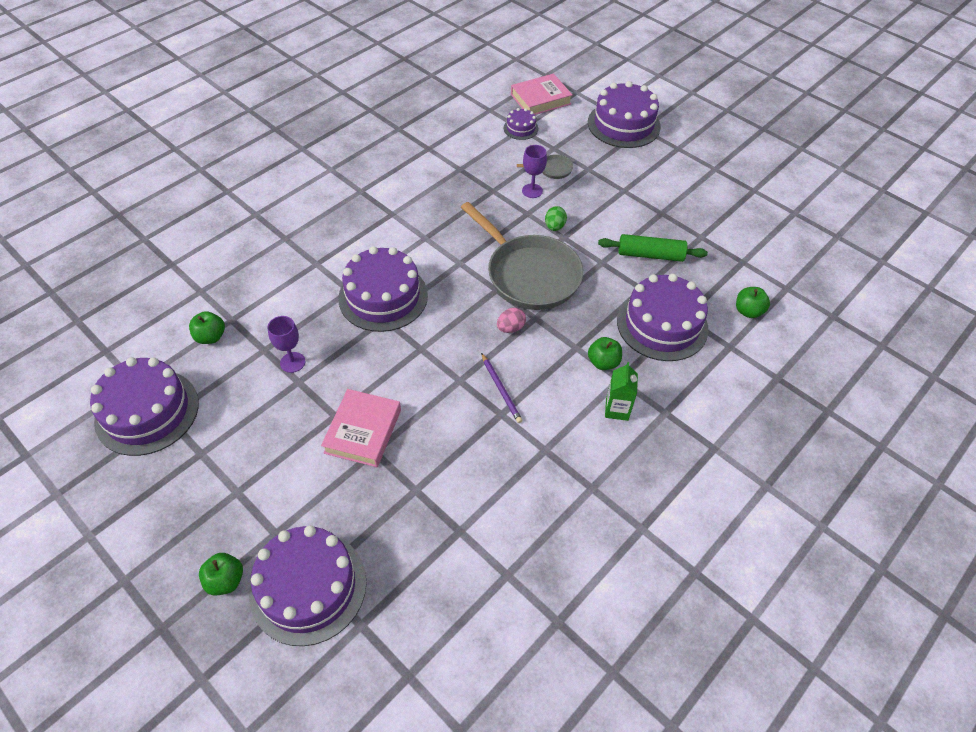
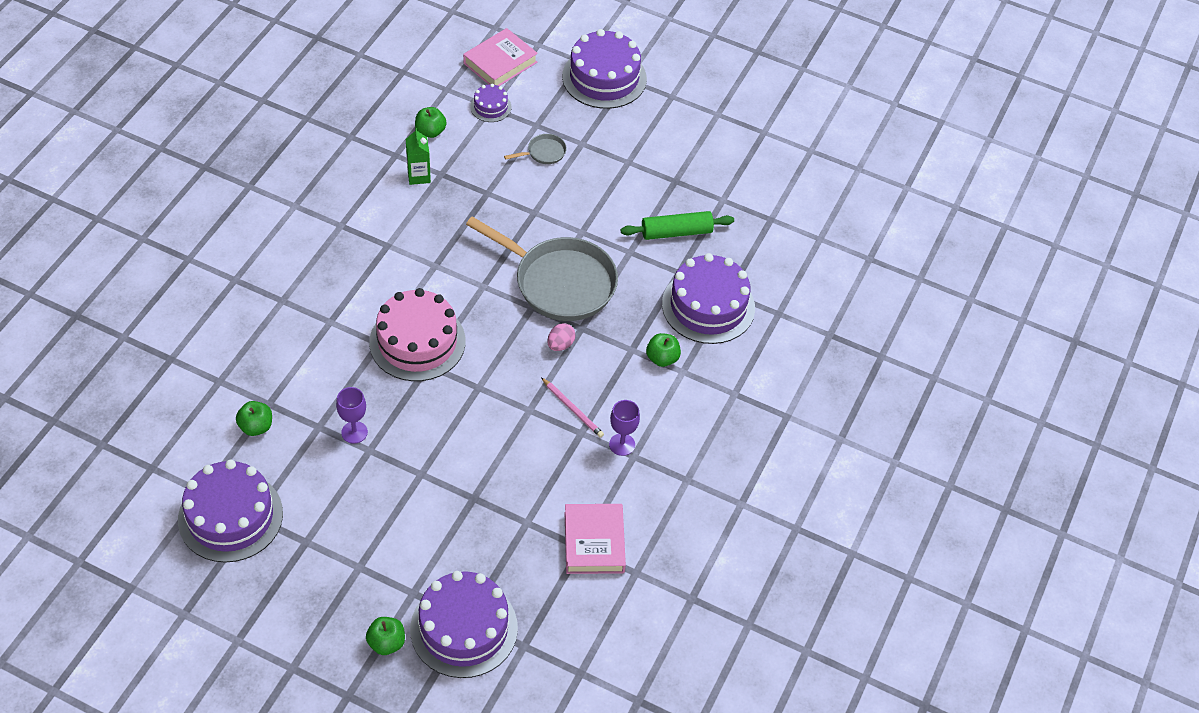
camera: 20 degrees left, 0 degrees up
(363, 431) = (455, 482): pink book -> pink book (594, 542)
(383, 296) = (417, 342): purple cake -> pink cake
(501, 389) = (572, 409): purple pencil -> pink pencil
(532, 191) = (530, 184): purple goblet -> purple goblet (622, 444)
(554, 227) = (568, 222): green egg -> none
(617, 409) = (688, 401): green carton -> green carton (419, 176)
(748, 311) = (788, 272): green apple -> green apple (430, 131)

